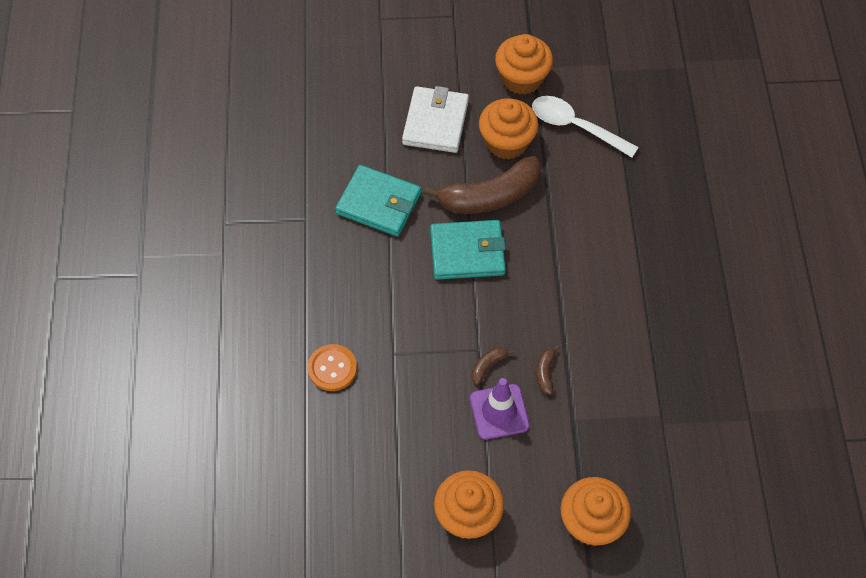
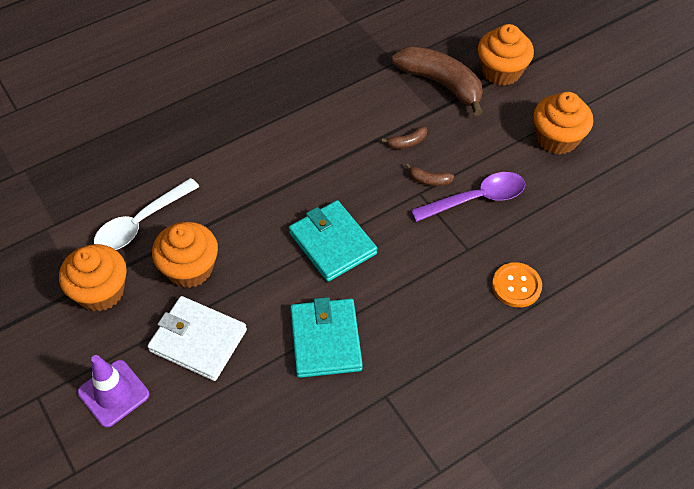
camera: 120 degrees left, 5 degrees down
(435, 122) = (198, 340): white wallet -> white wallet turned 45 degrees clockwise
(442, 393) = (476, 199): none -> purple spoon
(489, 196) = (261, 254): brown banana -> brown banana (440, 84)
(499, 412) = (462, 156): purple traffic cone -> purple traffic cone (113, 393)
(575, 127) = (141, 223): white spoon -> white spoon turned 45 degrees clockwise

